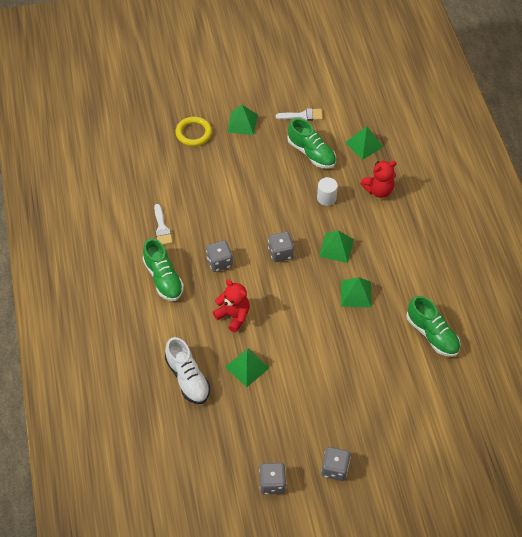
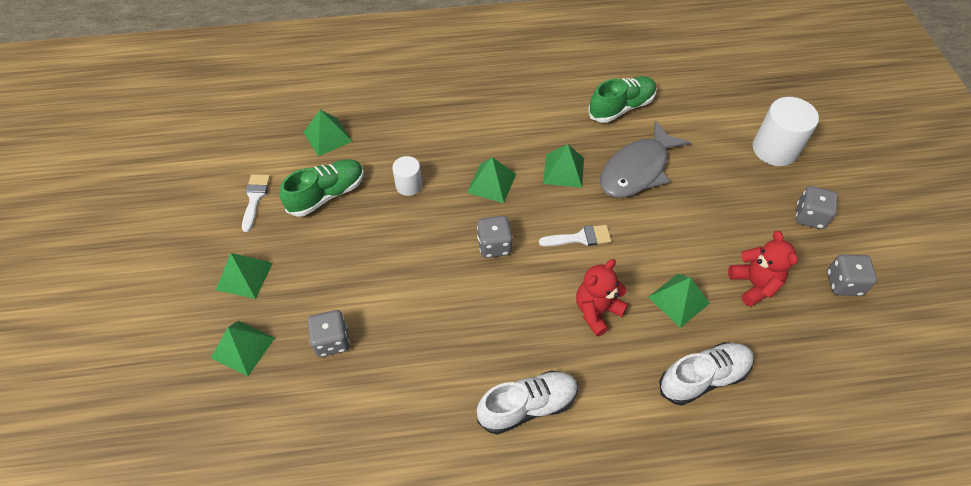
camera: 85 degrees left, 0 degrees up
(162, 228) = (429, 405): white brush -> white brush (580, 238)
(163, 278) = (527, 406): green shoe -> white shoe
(193, 133) = (243, 347): yellow ring -> green pyramid
(219, 262) = (503, 323): grey dice -> grey dice (332, 341)
(365, 344) = (637, 170): none -> grey fish
(378, 190) = (406, 130): red teddy bear -> red teddy bear (754, 284)
(405, 451) = (774, 149): none -> white cylinder

